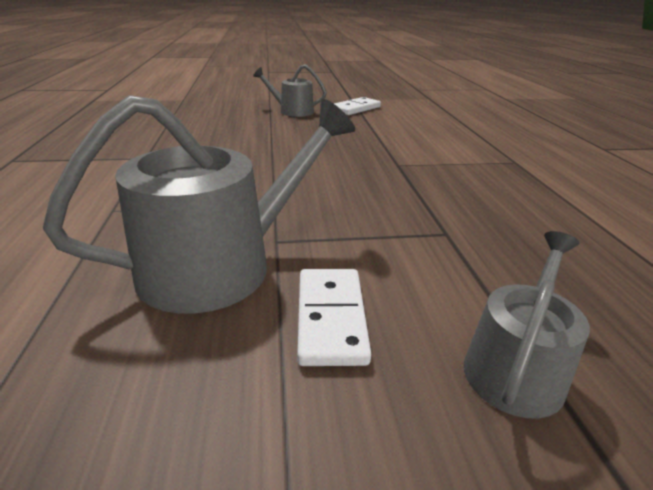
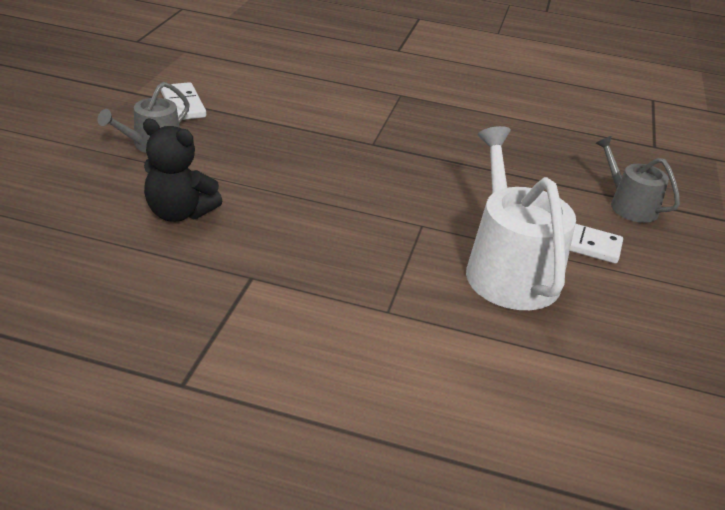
camera: 70 degrees left, 5 degrees up
(215, 129) = (179, 213): none -> black teddy bear
(220, 264) = (508, 269): grey watering can -> white watering can

